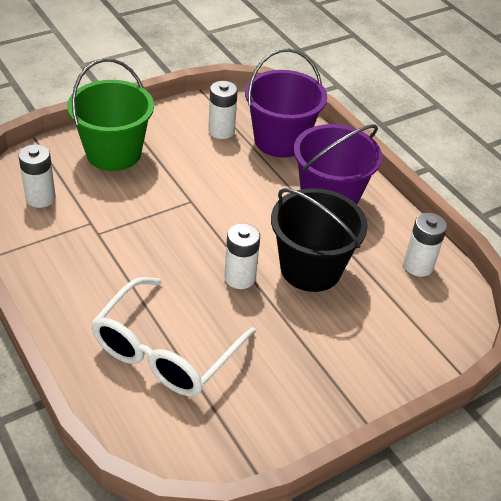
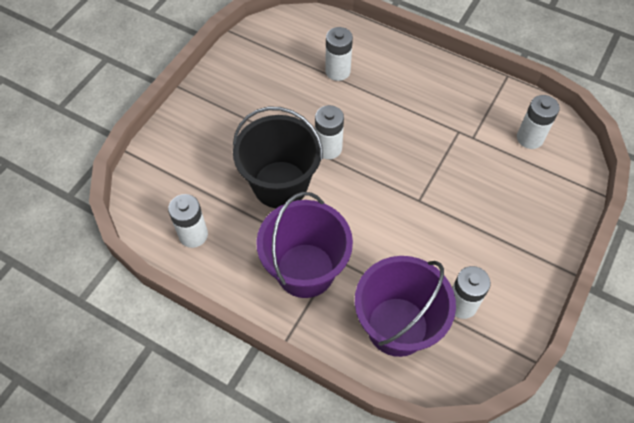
camera: 155 degrees right, 15 degrees up
(113, 153) = (526, 216): green bucket -> none
(165, 352) = (337, 71): white glasses -> white battery

